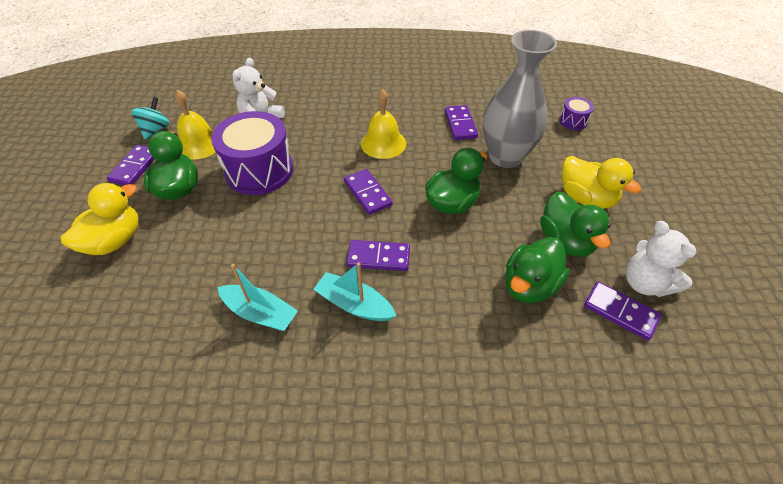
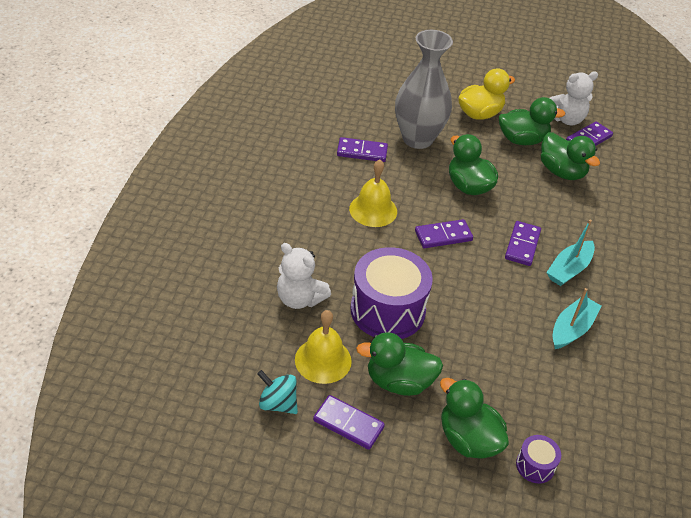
camera: 80 degrees left, 5 degrees down
(114, 241) = (468, 439): yellow duck -> green duck
(573, 121) = (382, 85): purple drum -> purple drum (535, 466)

